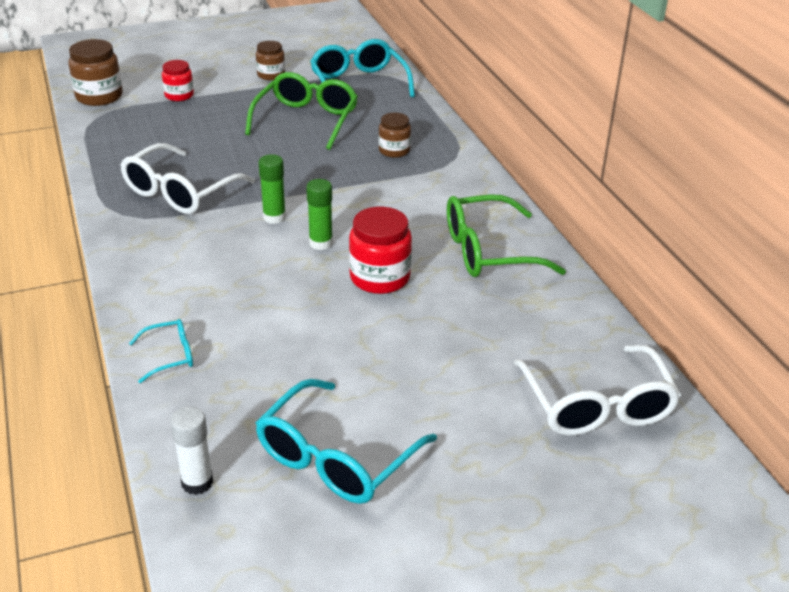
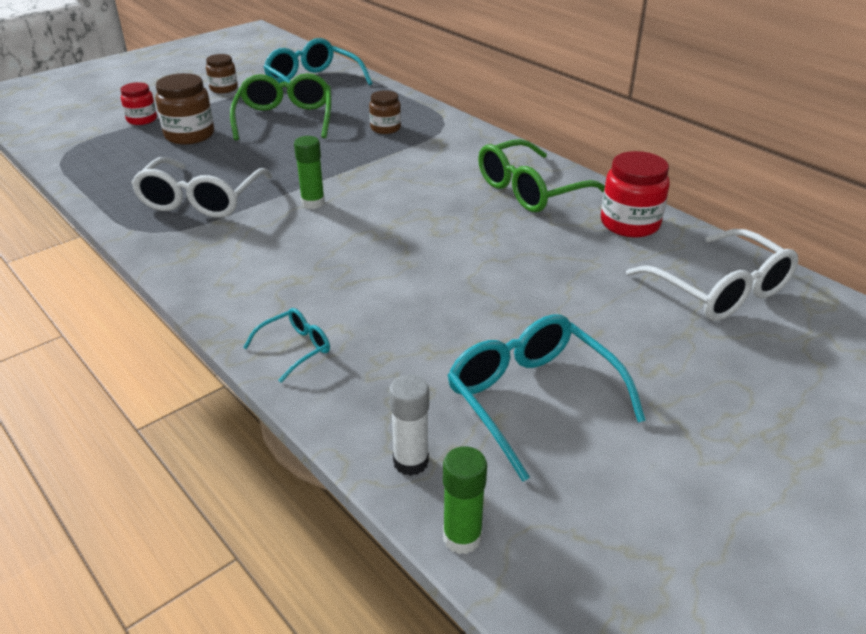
camera: 20 degrees left, 0 degrees up
(99, 96) = (56, 134): brown jar -> brown jar (189, 135)
(321, 243) = (374, 215): green glue stick -> green glue stick (462, 537)
(336, 458) = (531, 398): turquoise glasses -> turquoise glasses turned 135 degrees clockwise
(380, 277) = (451, 232): red jar -> red jar (630, 224)

